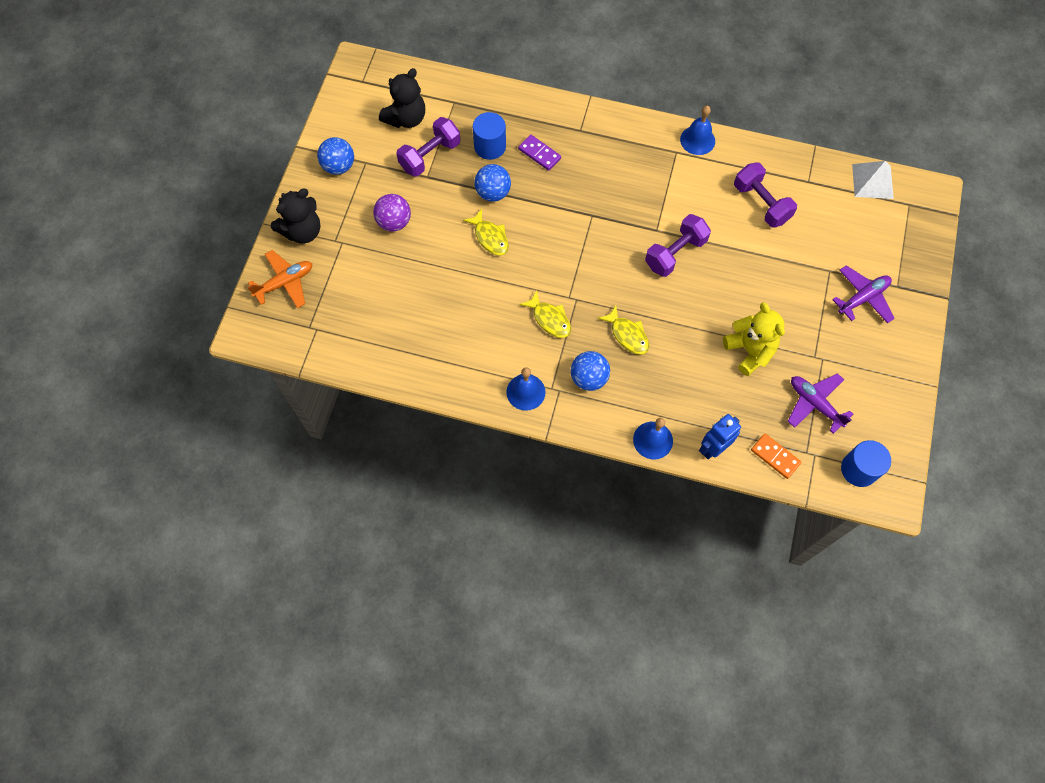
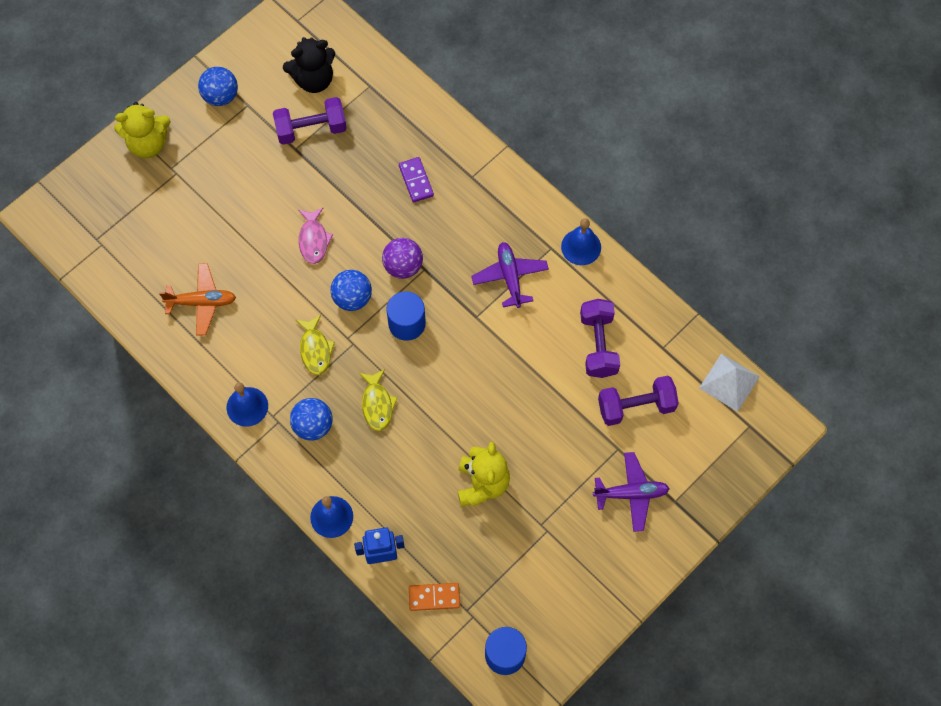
camera: 30 degrees right, 0 degrees up
(285, 283) = (101, 185): orange plane -> orange plane (202, 302)
(302, 231) = (148, 143): black teddy bear -> yellow teddy bear
(394, 222) = (235, 178): purple ball -> purple ball (403, 266)
(490, 146) = (374, 149): blue cylinder -> blue cylinder (407, 323)
(490, 237) = (313, 240): yellow fish -> pink fish
(493, 193) = (345, 197): blue ball -> blue ball (352, 298)
(675, 253) = (478, 350): purple dumbbell -> purple dumbbell (636, 406)
(775, 456) = (434, 597): orange domino -> orange domino turned 75 degrees counterclockwise
(814, 404) = (508, 569): purple plane -> purple plane (510, 277)

